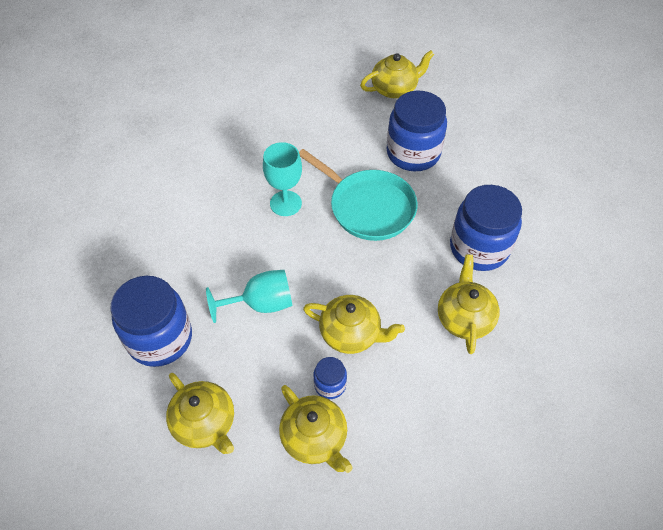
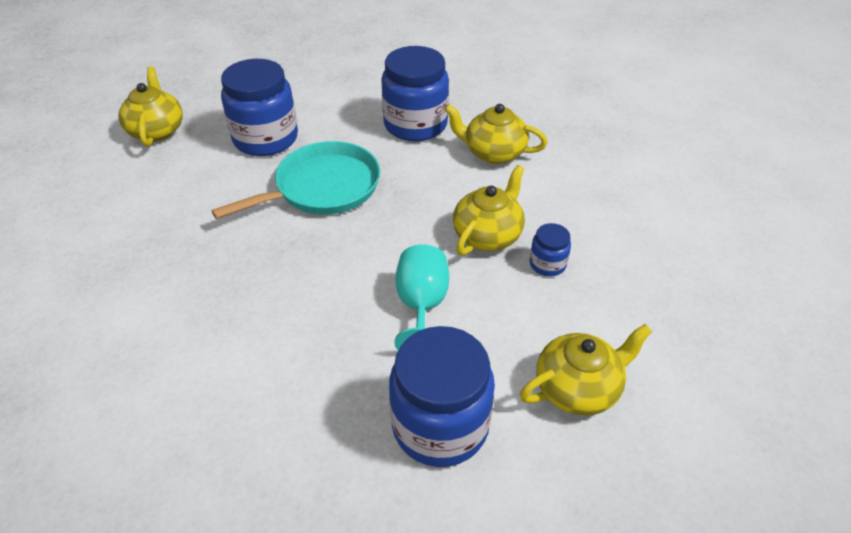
camera: 75 degrees left, 10 degrees down
(285, 203) = (276, 257): turquoise goblet -> none
(315, 438) = (609, 288): yellow teapot -> none

